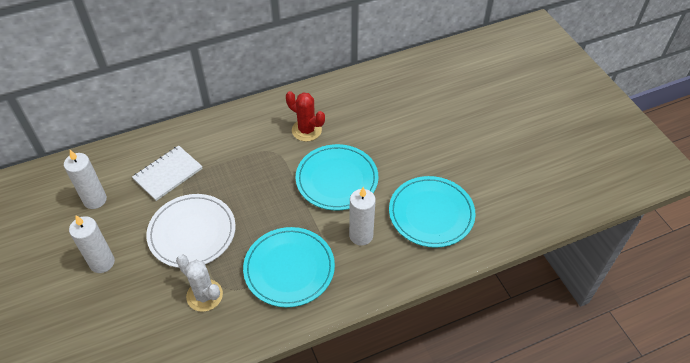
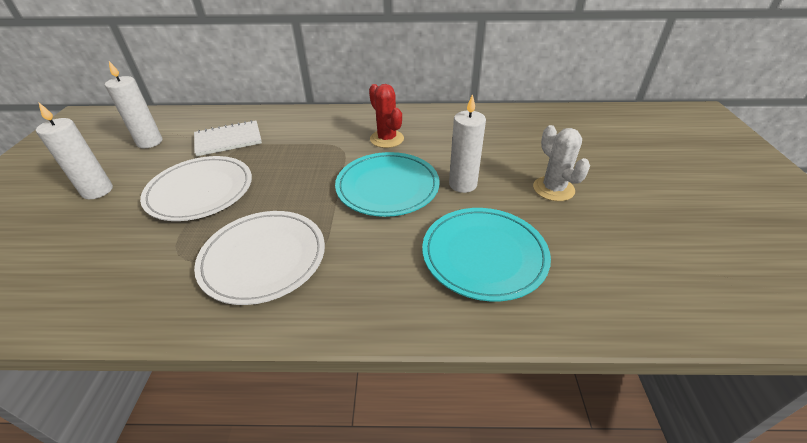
camera: 25 degrees right, 10 degrees down
(204, 295) = (150, 254): white cactus -> white cactus (553, 189)
(289, 268) = (263, 258): turquoise plate -> white plate
(361, 235) = (375, 251): white candle -> white candle (462, 184)

